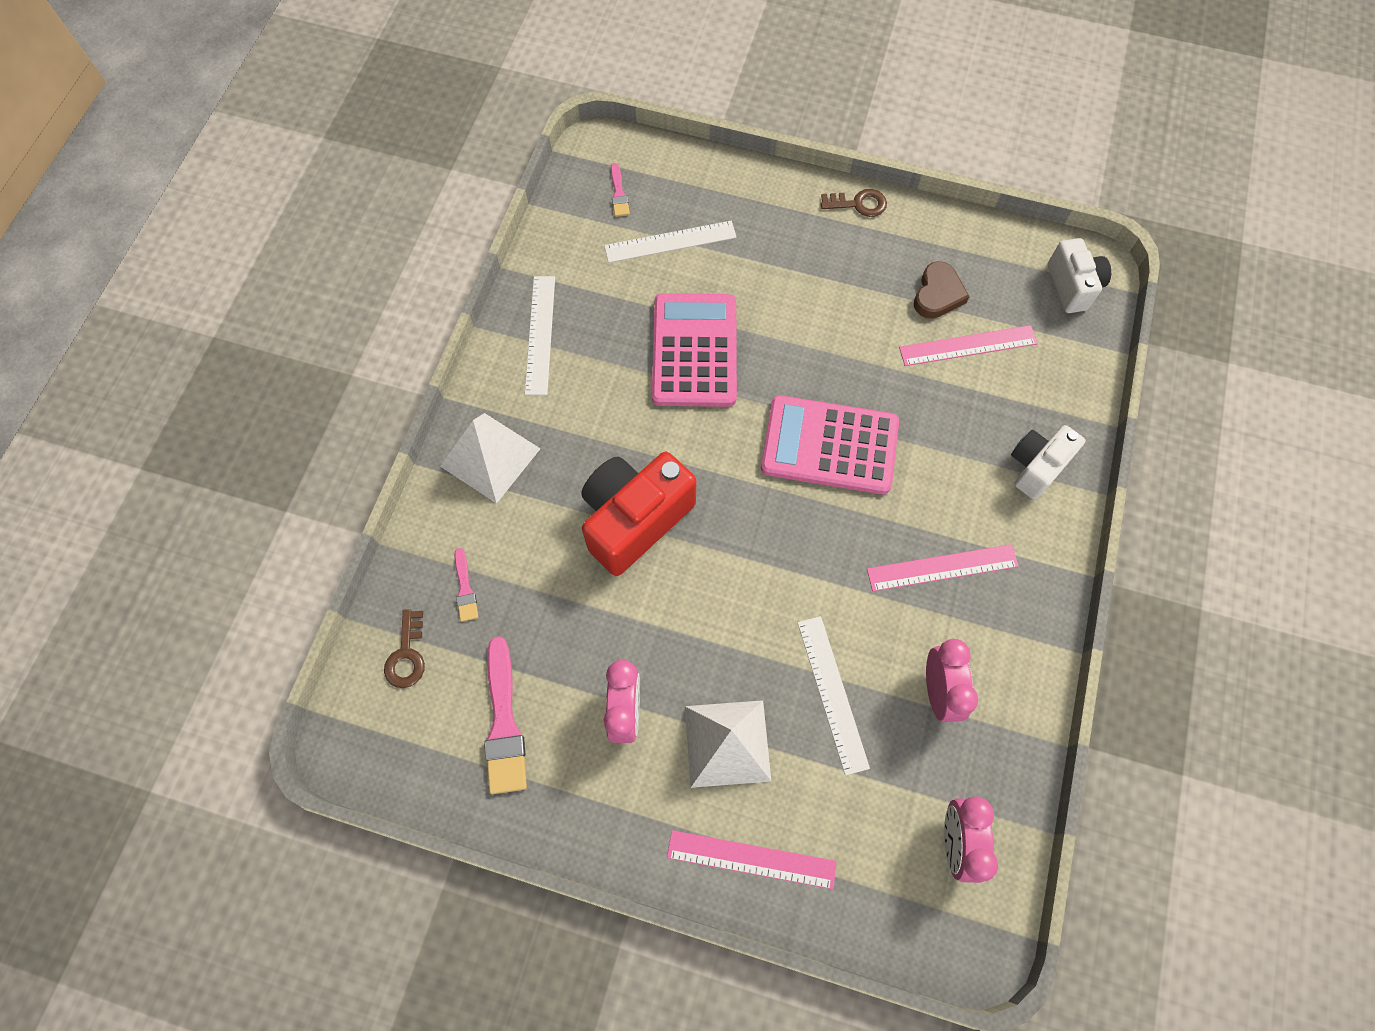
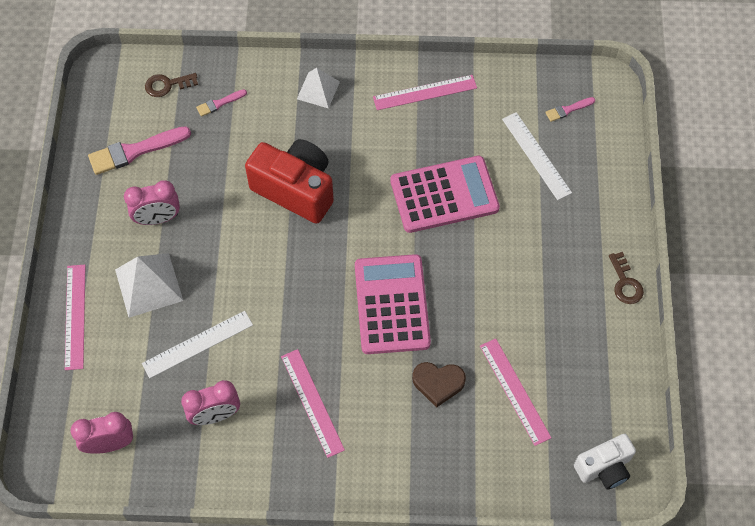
camera: 75 degrees right, 5 degrees down
(490, 457) = (318, 90): white pyramid -> white pyramid, size x0.66
(540, 334) = (425, 92): white ruler -> pink ruler
(937, 294) = (557, 360): brown heart -> brown heart (438, 383)
(1036, 467) = (418, 460): white camera -> none

